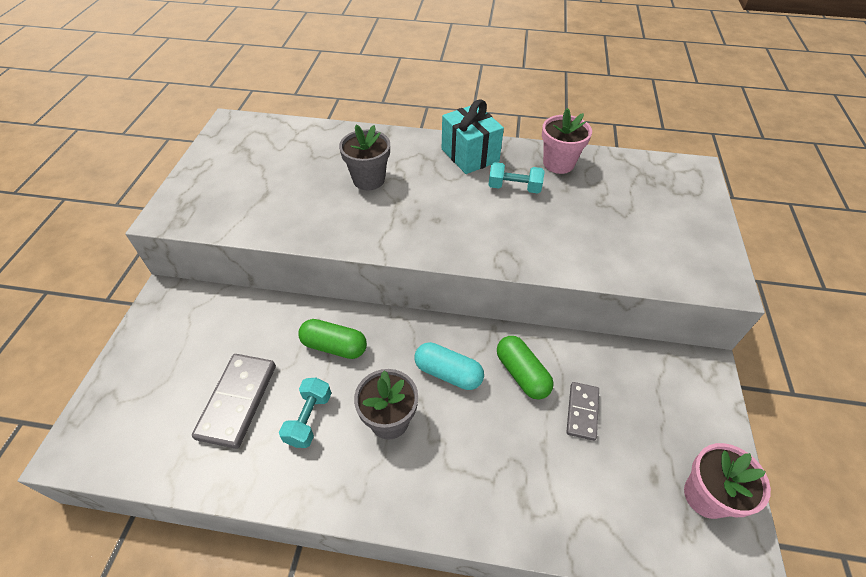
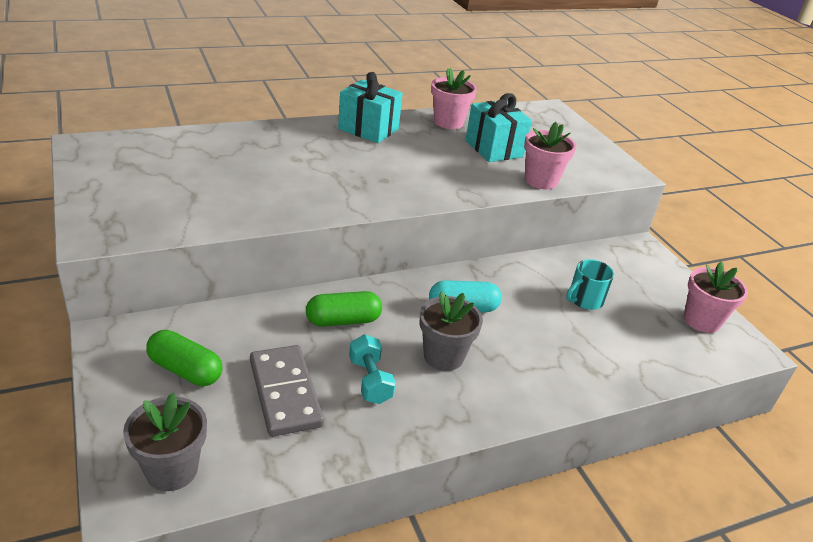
camera: 35 degrees left, 15 degrees down
(368, 179) = (291, 163): grey flower pot -> grey flower pot (171, 470)
(514, 188) = (428, 145): turquoise dumbbell -> none
(521, 374) = (521, 290): green capsule -> green capsule (185, 370)
(581, 208) = (494, 149): none -> turquoise gift
(582, 411) = (584, 299): grey domino -> turquoise mug
(601, 264) = (541, 180): none -> pink flower pot

